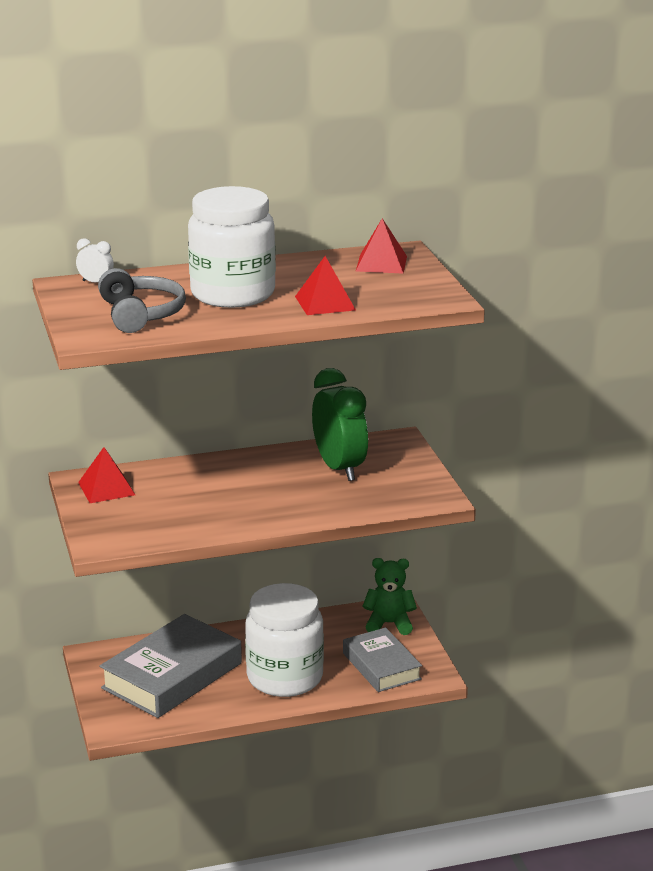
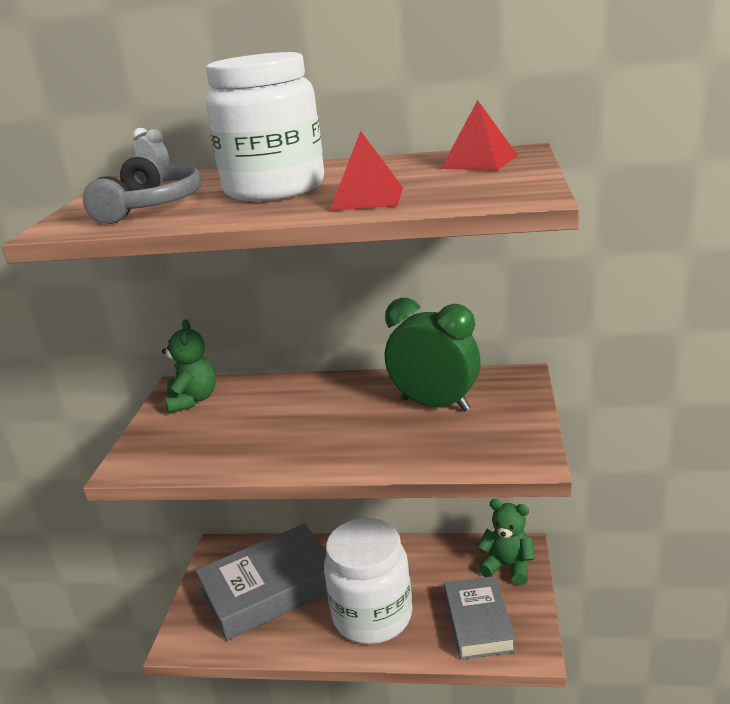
camera: 25 degrees right, 0 degrees up
(106, 488) = (193, 400): red pyramid -> green teddy bear
(339, 468) = (435, 404): green clock -> green clock turned 60 degrees counterclockwise

